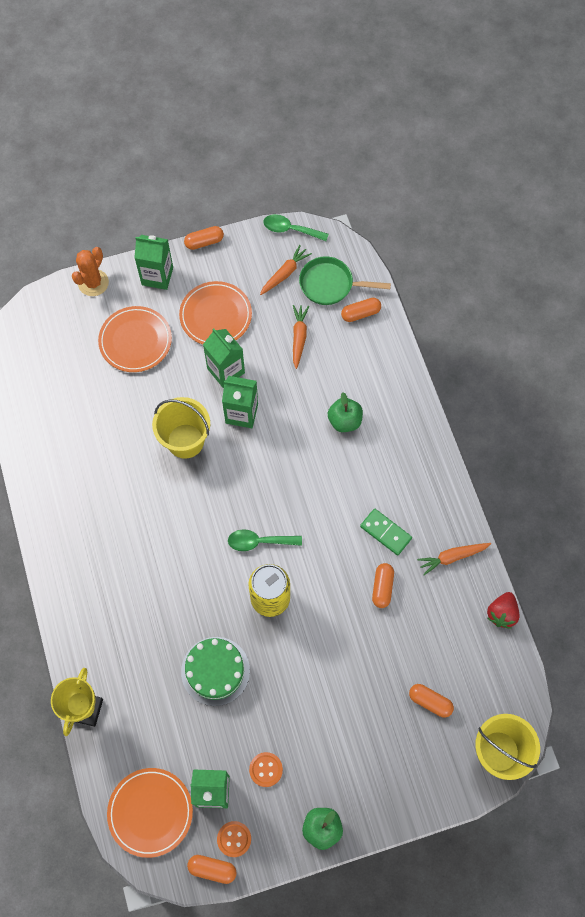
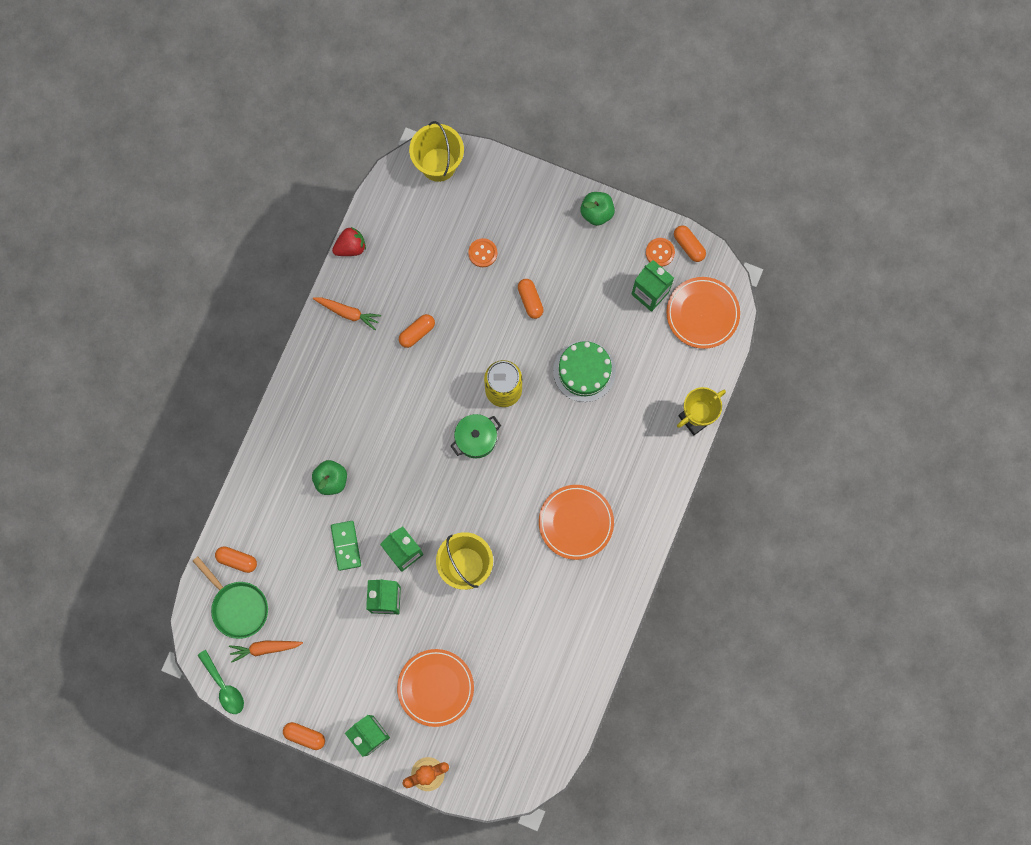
camera: 140 degrees left, 10 degrees up
(215, 315) = (353, 656): orange plate -> orange plate (576, 522)
(259, 541) = (476, 439): green spoon -> green pot
(266, 769) = (603, 278): orange button -> orange button (482, 253)
(299, 337) = (304, 580): orange carrot -> none
(385, 532) = (378, 369): green domino -> green domino (346, 545)
(430, 701) = (454, 231): orange capsule -> orange capsule (530, 300)

